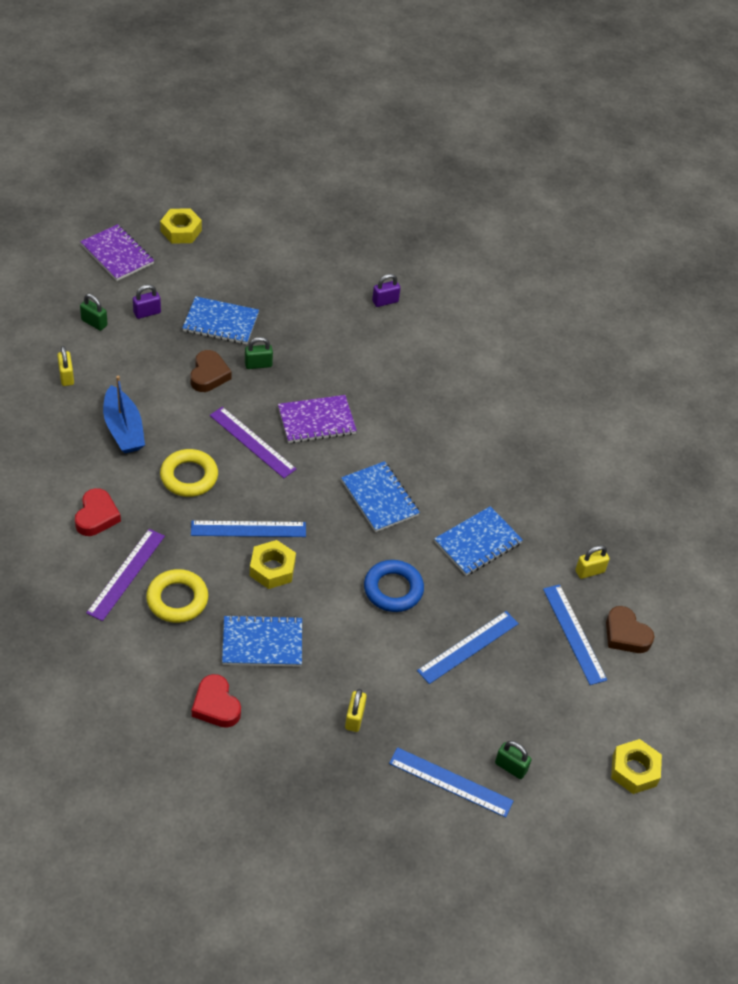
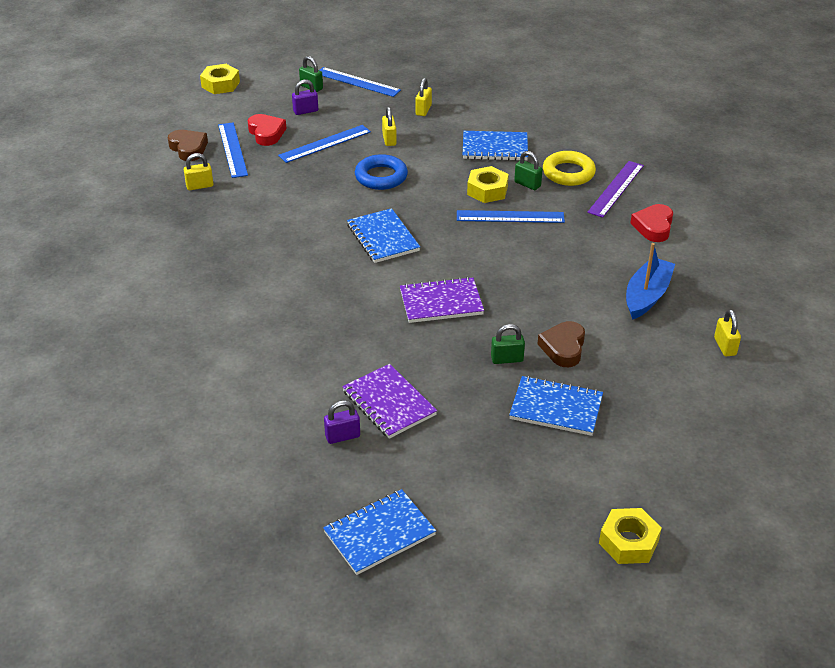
camera: 170 degrees left, 10 degrees down
(94, 323) = (712, 407): green padlock -> green padlock (527, 184)
(117, 254) = (711, 502): purple notebook -> purple notebook (389, 403)
(123, 429) = (647, 296): blue boat -> blue boat turned 45 degrees clockwise
(147, 313) = (650, 420): purple padlock -> purple padlock (305, 111)
(189, 476) = (571, 255): yellow ring -> none
(216, 705) = (529, 117): red heart -> red heart (266, 133)
(252, 442) = (510, 284): purple ruler -> none
(392, 656) = (389, 140): none -> yellow padlock
(477, 543) = (296, 205): blue notebook -> blue notebook (379, 534)

